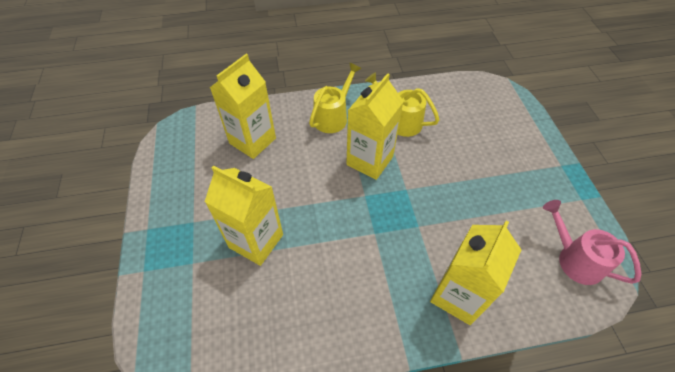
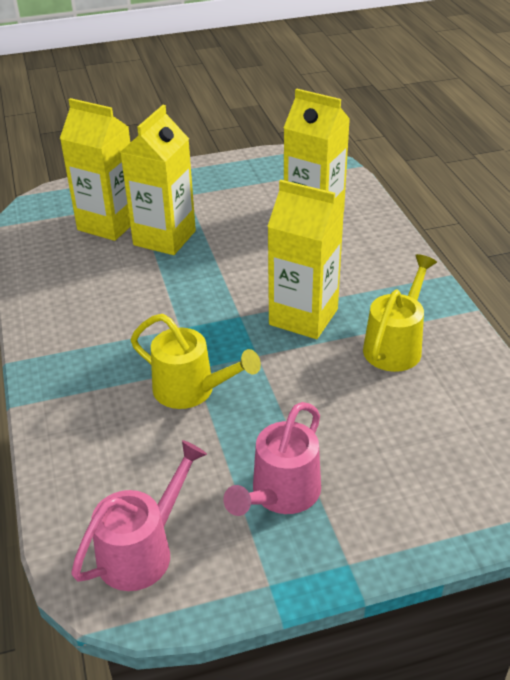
camera: 85 degrees right, 15 degrees down
(333, 116) = (381, 276): yellow watering can -> yellow watering can (192, 390)
(458, 295) = (88, 406): yellow carton -> yellow carton (108, 224)
(522, 188) = (280, 495): none -> pink watering can

